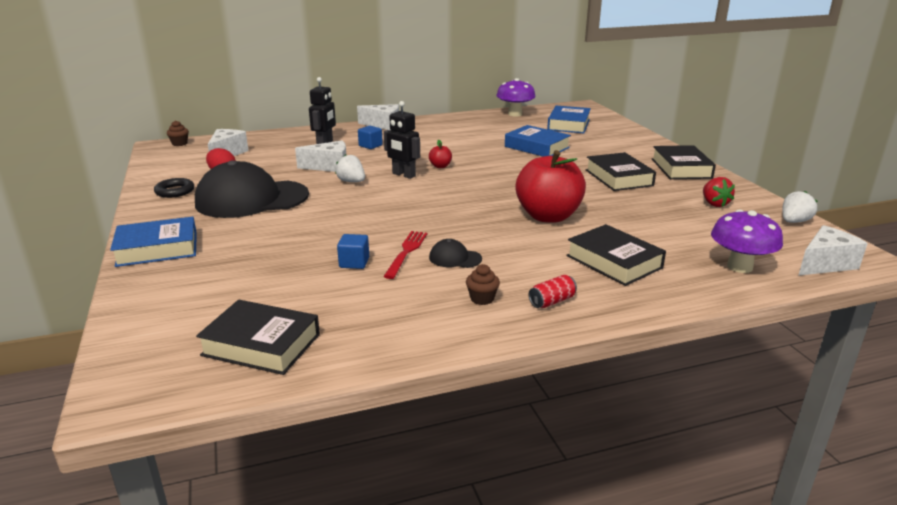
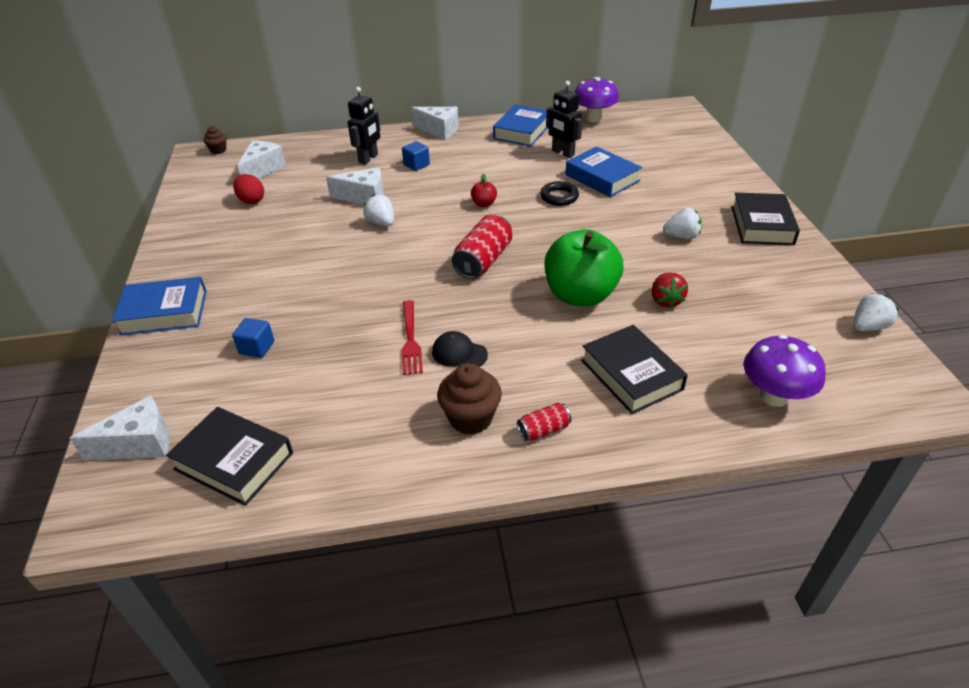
camera: 10 degrees right, 15 degrees up
(175, 191) = (198, 226): black ring -> black ring (559, 197)
(251, 199) = (272, 244): black cap -> none
(354, 263) = (353, 351): blue cube -> blue cube (257, 348)
(403, 175) = (440, 216): black robot -> black robot (562, 153)
(406, 252) = (410, 340): red fork -> red fork turned 150 degrees clockwise
(453, 200) = (483, 260): none -> red can
(482, 299) = (470, 418): brown cupcake -> brown cupcake, size x1.74
(548, 216) = (580, 295): red apple -> green apple
(568, 125) = (651, 140): blue book -> blue book (522, 131)
(619, 178) = (681, 236): black book -> white strawberry
(714, 204) = (781, 289): red strawberry -> red strawberry (665, 300)
(825, 264) = (878, 401): white cheese -> white cheese (140, 444)

